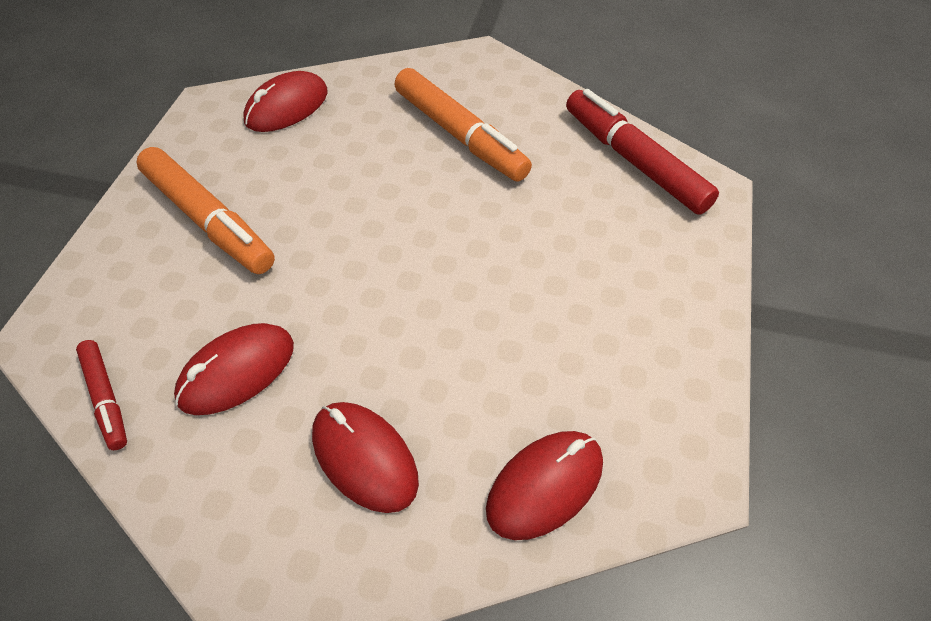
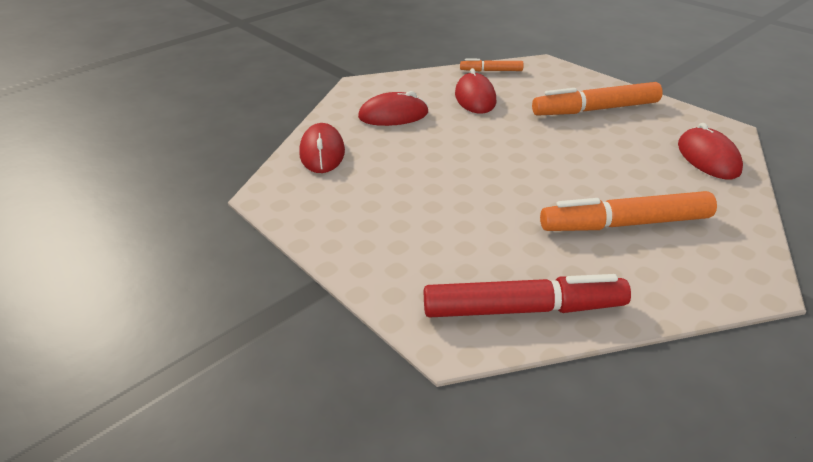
camera: 125 degrees right, 15 degrees down
(106, 398) = (491, 71): red marker -> orange marker

